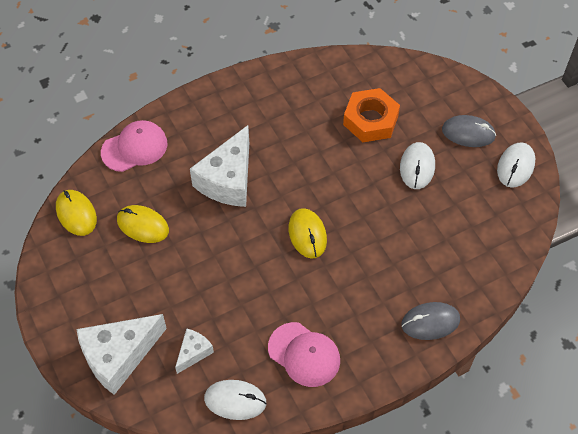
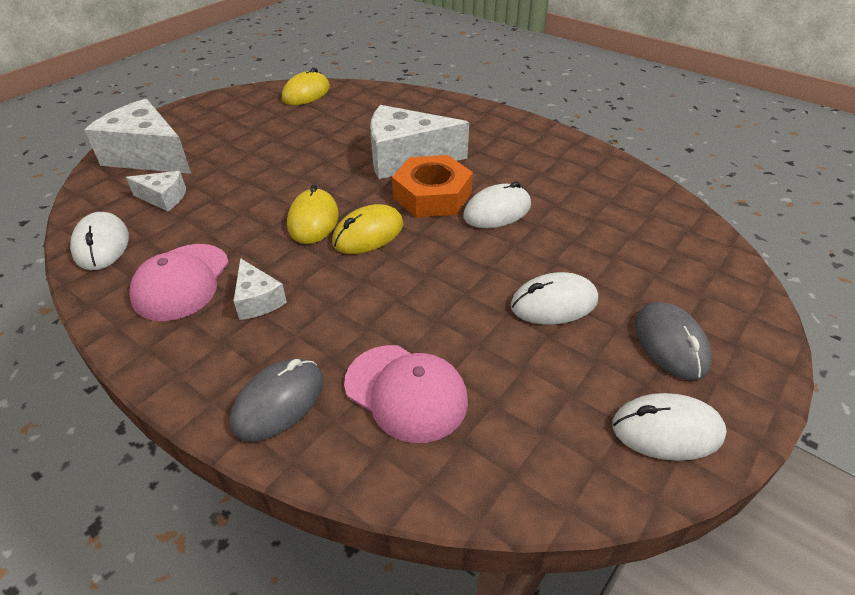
camera: 65 degrees right, 15 degrees down
(134, 148) = (403, 99): pink cap -> pink cap (406, 392)
(143, 225) = (313, 127): yellow mouse -> yellow mouse (313, 220)
(321, 154) = (497, 211): none -> white mouse
(343, 314) = (258, 300): none -> white cheese
(370, 120) = (589, 236): orange nut -> orange nut (432, 195)
(430, 322) = (278, 402): grey mouse -> grey mouse turned 75 degrees clockwise

